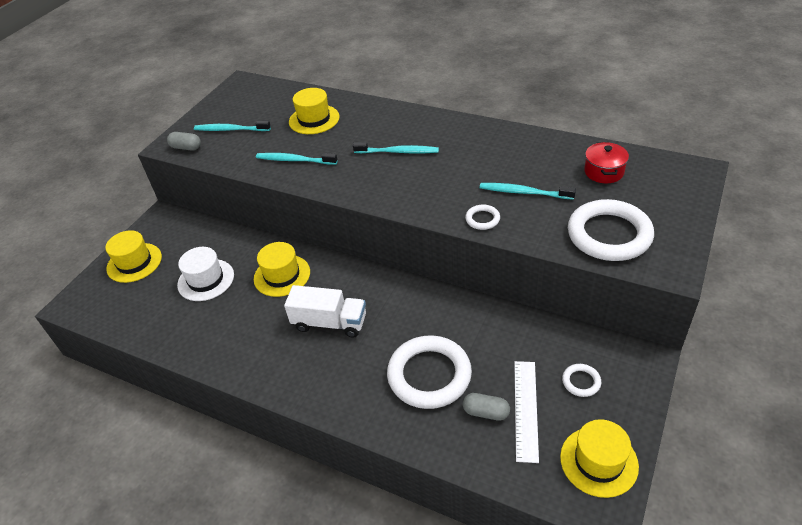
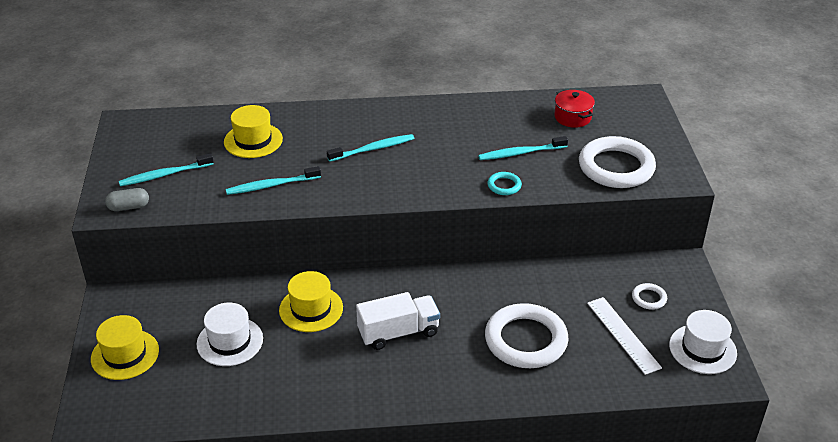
camera: 35 degrees left, 5 degrees down
(482, 219) = (504, 186): white ring -> turquoise ring
(486, 412) = (594, 349): grey capsule -> none
(598, 461) = (702, 349): yellow hat -> white hat

